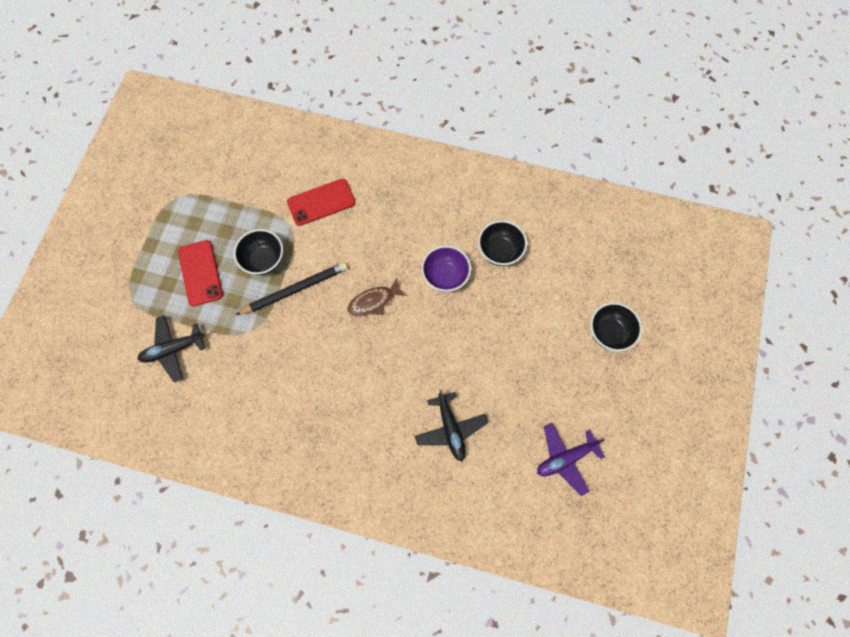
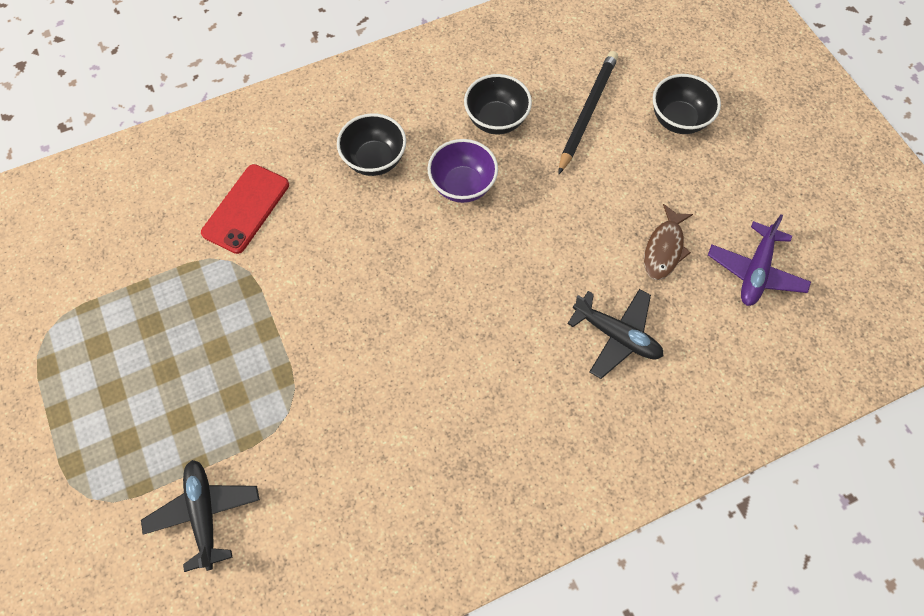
camera: 40 degrees left, 5 degrees down
(173, 349) = (205, 513): black plane -> black plane turned 135 degrees clockwise
(200, 273) = (160, 396): red phone -> none
(263, 260) = (231, 321): black bowl -> black bowl (374, 160)
(295, 290) = (301, 325): black pencil -> black pencil (587, 113)
(373, 301) = (407, 269): brown fish -> brown fish (664, 249)

